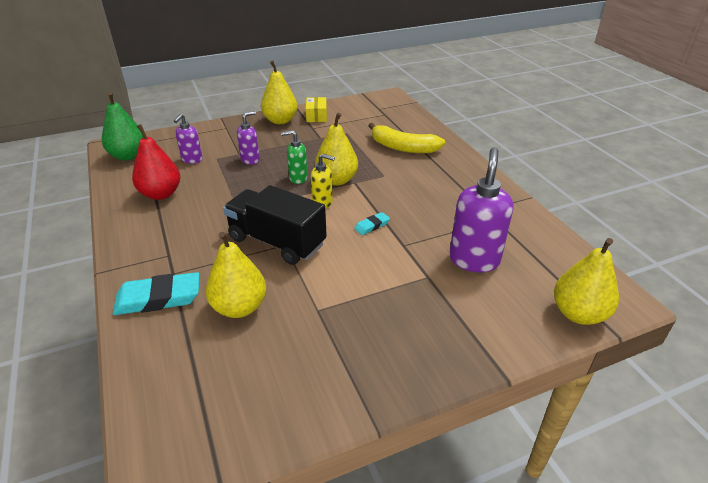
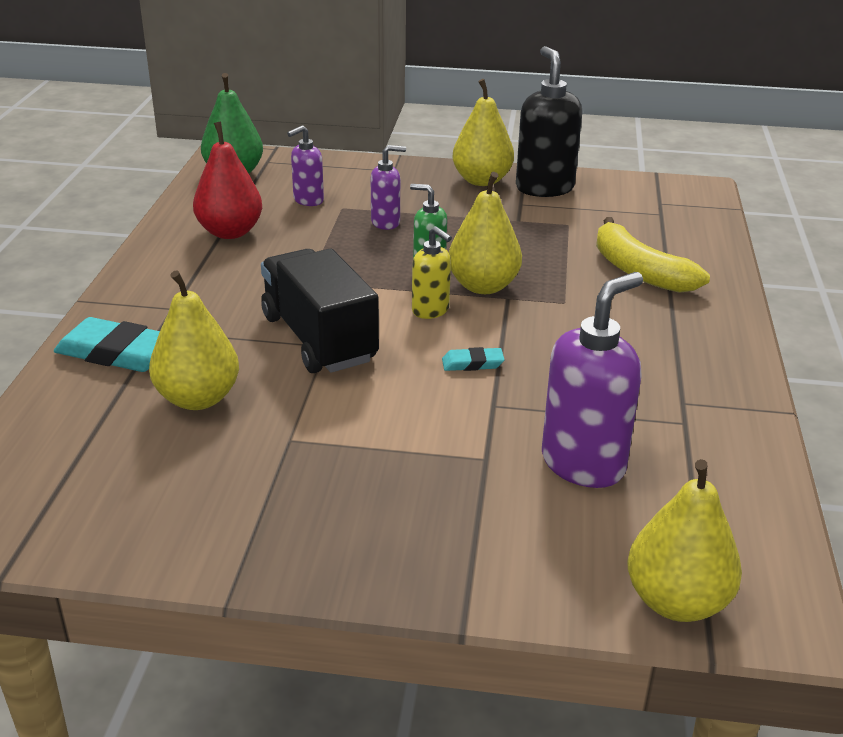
camera: 30 degrees right, 5 degrees down
(316, 116) = (544, 188): yellow box -> black soap dispenser

